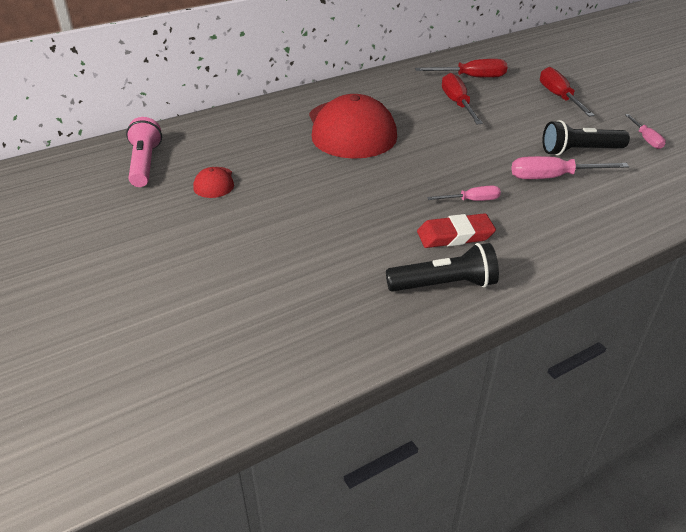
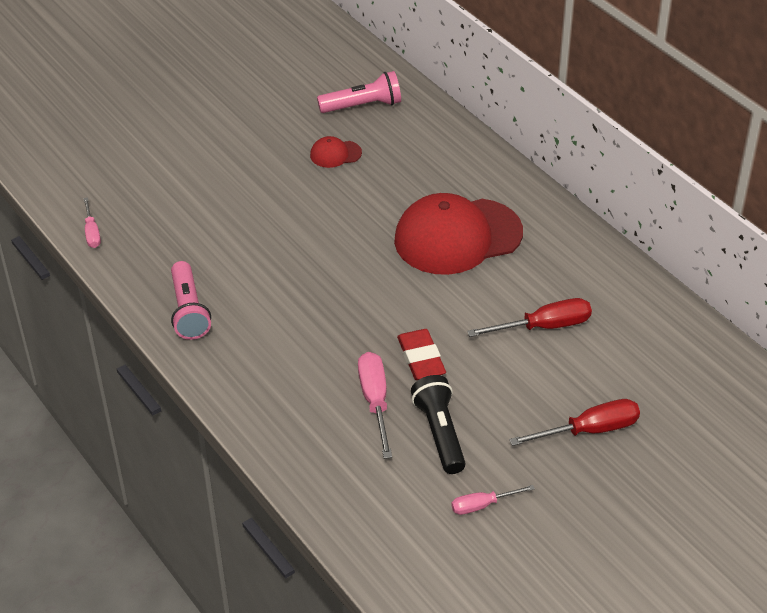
camera: 85 degrees right, 5 degrees up
(444, 285) = (188, 311): black flashlight -> pink flashlight
(455, 235) = (260, 319): red eraser -> red eraser (421, 358)
(471, 77) = (630, 342): red screwdriver -> none
(471, 200) = (322, 333): pink screwdriver -> pink screwdriver (92, 232)

